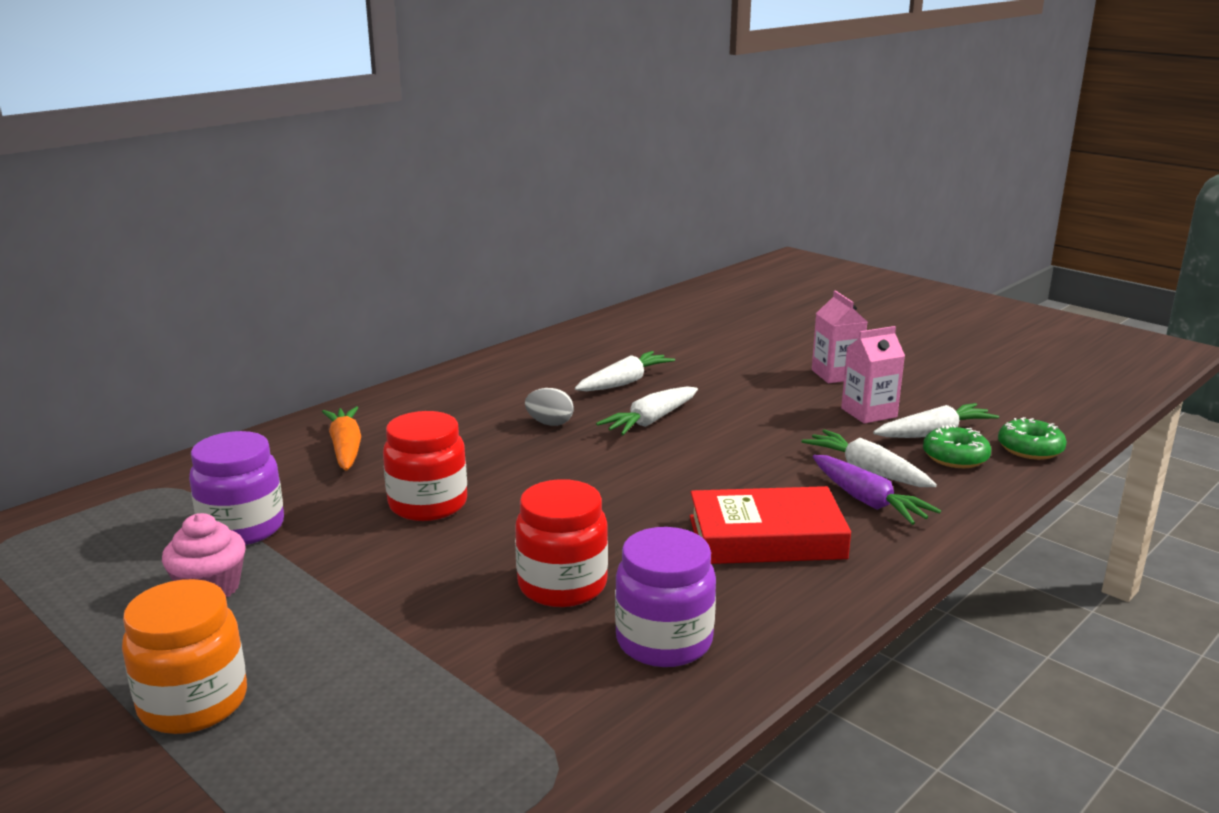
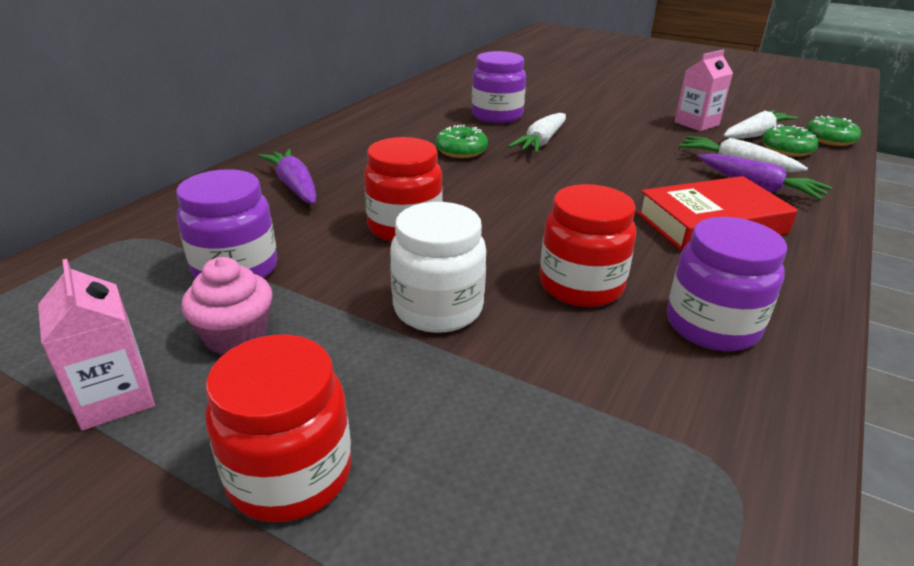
camera: 15 degrees left, 10 degrees up
(193, 703) = (290, 474): orange jar -> red jar
(345, 448) = (294, 186): orange carrot -> purple carrot
(404, 589) = (438, 309): none -> white jar
(550, 423) = (461, 150): grey egg -> green donut
(624, 382) = (497, 116): white carrot -> purple jar
(836, 374) = (648, 100): pink carton -> pink carton (115, 398)

